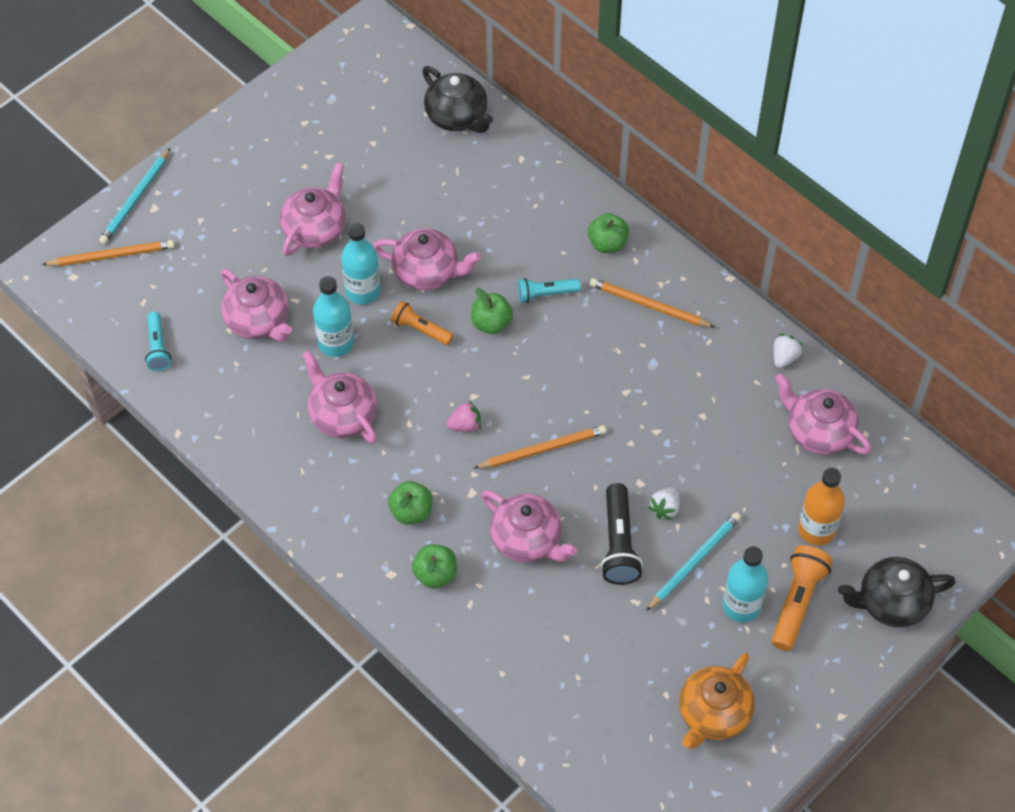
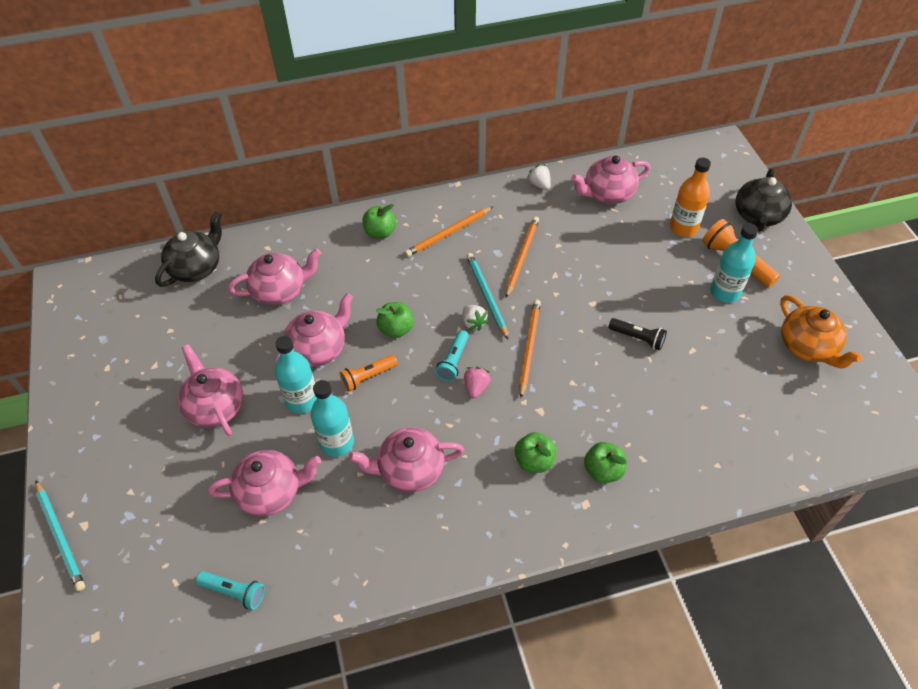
camera: 60 degrees left, 5 degrees down
(112, 255) = (102, 587): orange pencil -> orange pencil (522, 257)
(457, 116) = (196, 267): black teapot -> black teapot turned 45 degrees counterclockwise
(527, 540) = (604, 393): pink teapot -> pink teapot (280, 290)
(545, 294) = (395, 285): turquoise flashlight -> turquoise flashlight (453, 361)
(618, 544) = (638, 338): black flashlight -> black flashlight, size x0.65
(665, 508) = (622, 298): white strawberry -> white strawberry (473, 323)
(694, 561) = (675, 302): turquoise pencil -> turquoise pencil (486, 295)

